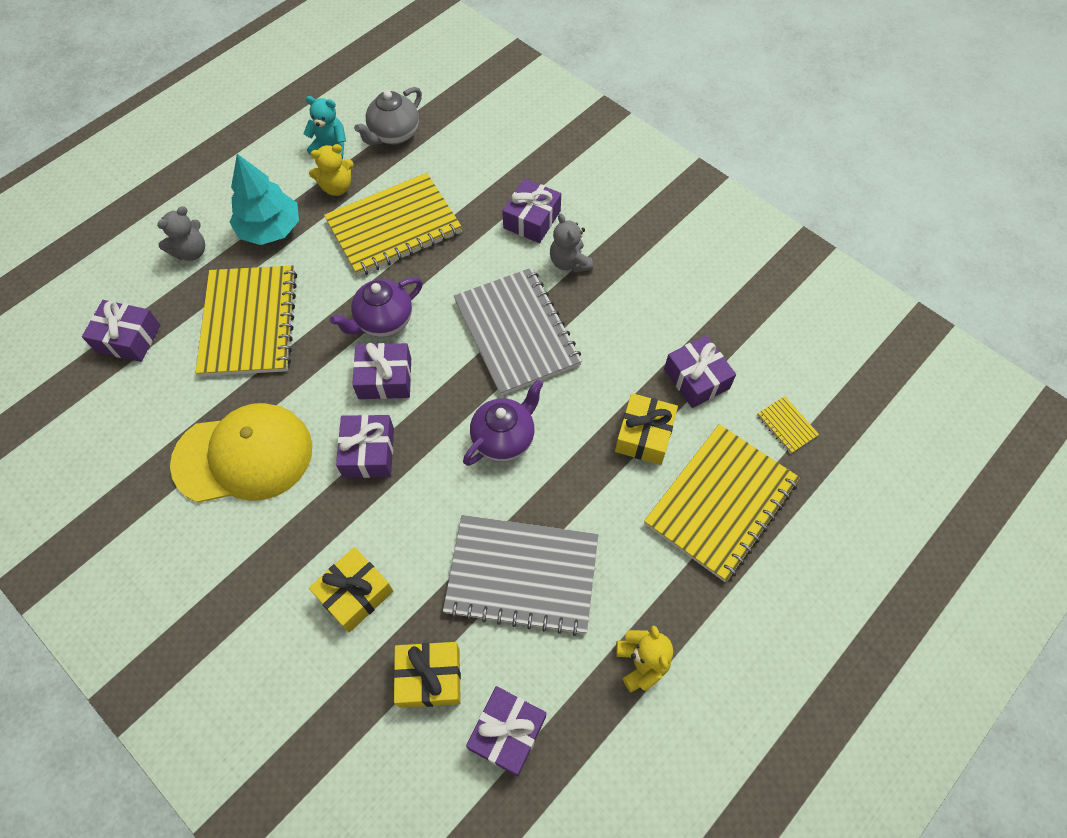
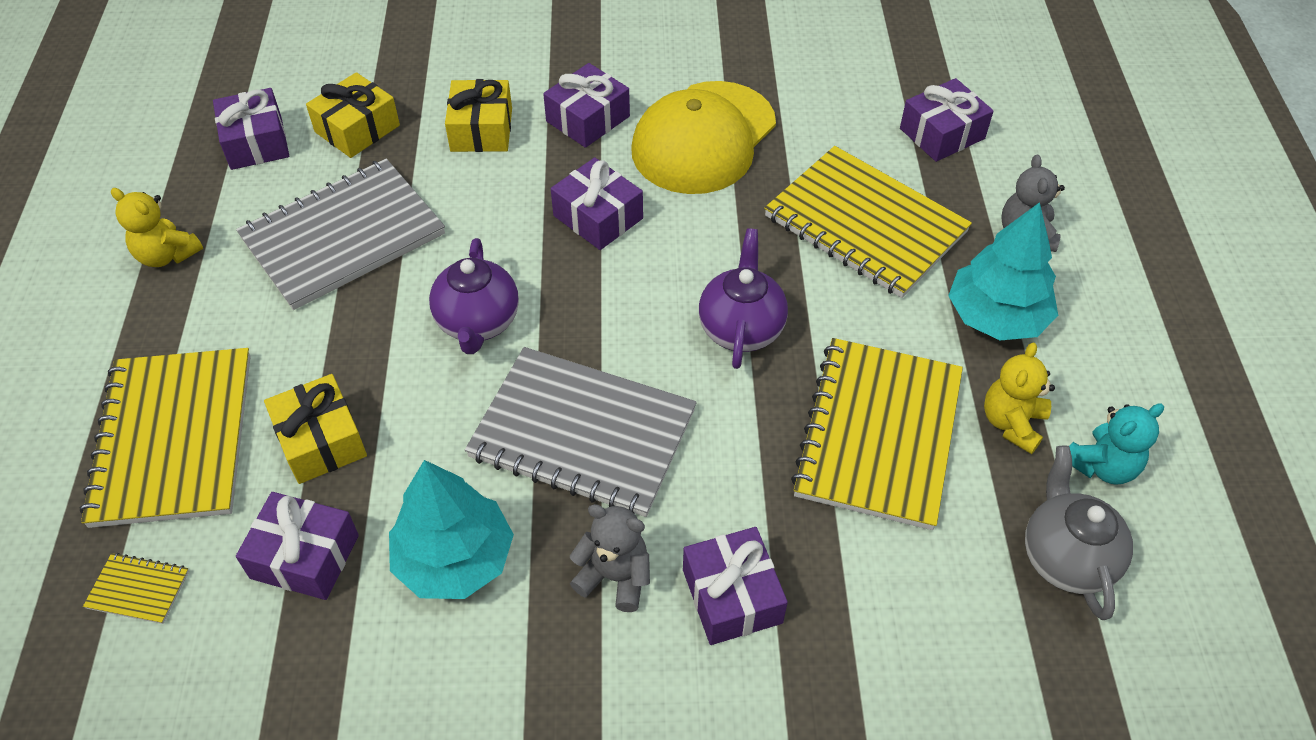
camera: 135 degrees right, 10 degrees down
(385, 378) = (665, 281): purple gift -> purple gift (588, 119)
(629, 323) = (454, 559): none -> turquoise tree

